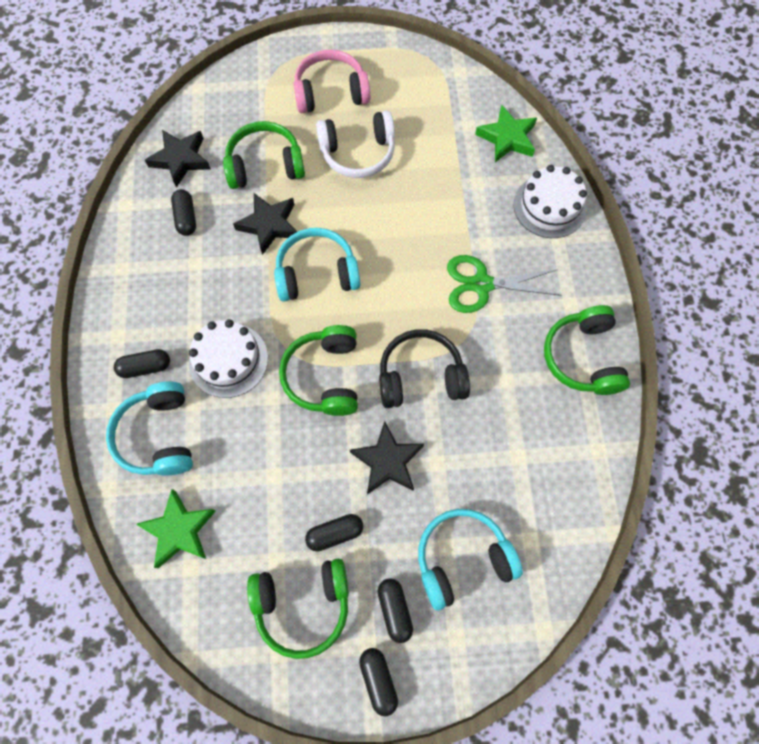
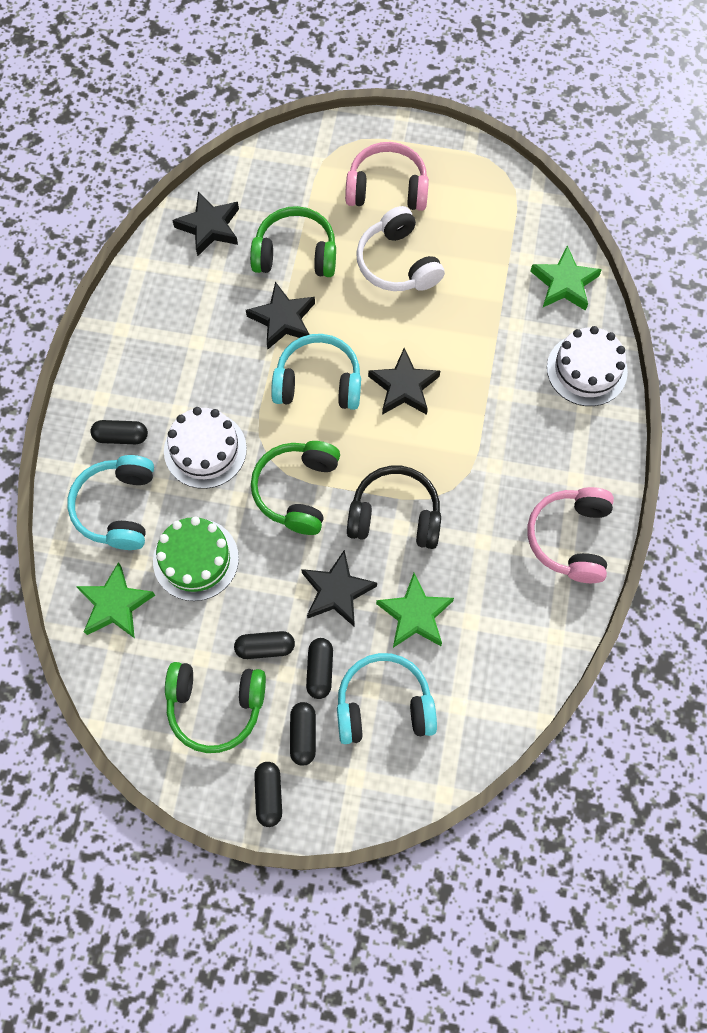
camera: 15 degrees right, 0 degrees up
(186, 218) = (199, 291): black capsule -> black capsule (320, 670)
(246, 465) = (196, 559): none -> green cake
(358, 153) = (397, 263): white headphones -> white headphones turned 60 degrees clockwise
(395, 259) = (404, 387): none -> black star
(465, 464) = (415, 614): none -> green star
(482, 284) = (487, 436): green scissors -> none
(582, 357) = (570, 538): green headphones -> pink headphones

